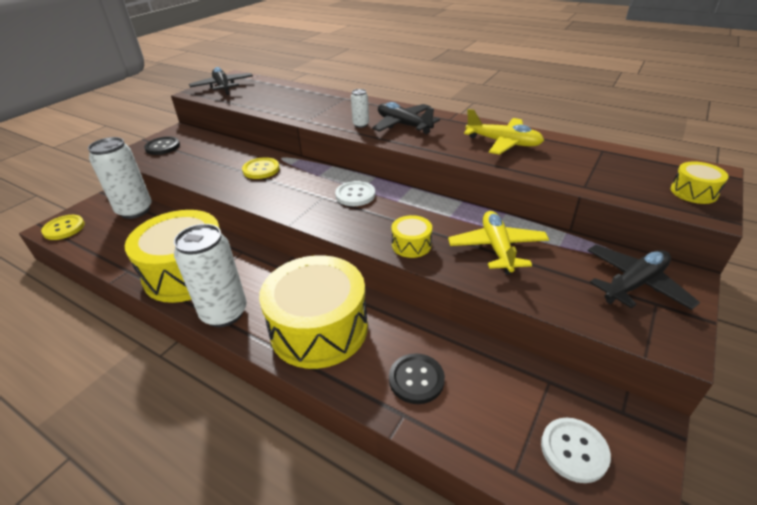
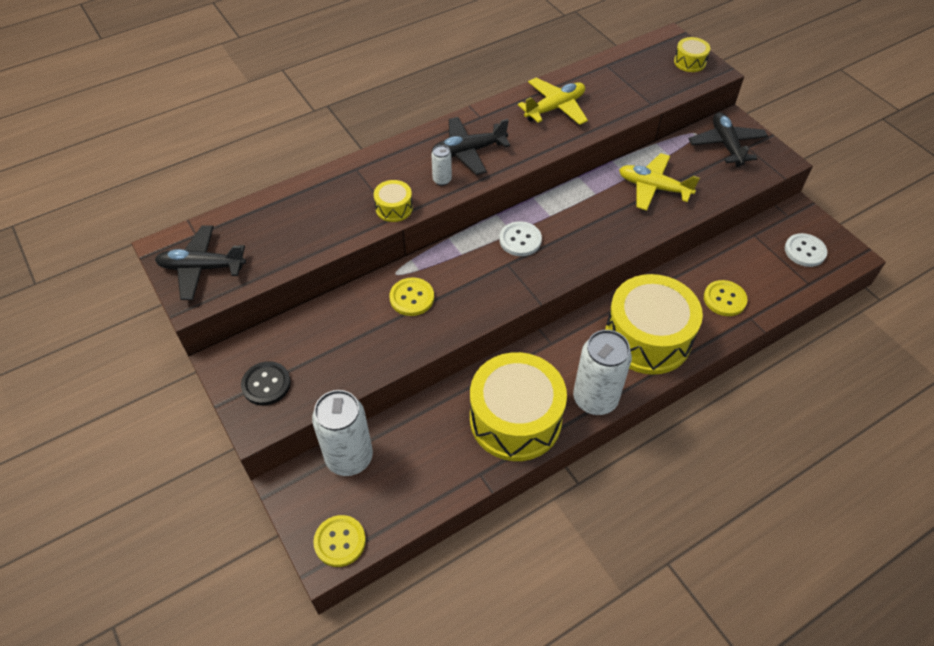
camera: 65 degrees left, 15 degrees up
(411, 245) = (621, 233): yellow drum -> yellow drum (394, 208)
(416, 379) = (724, 299): black button -> yellow button

